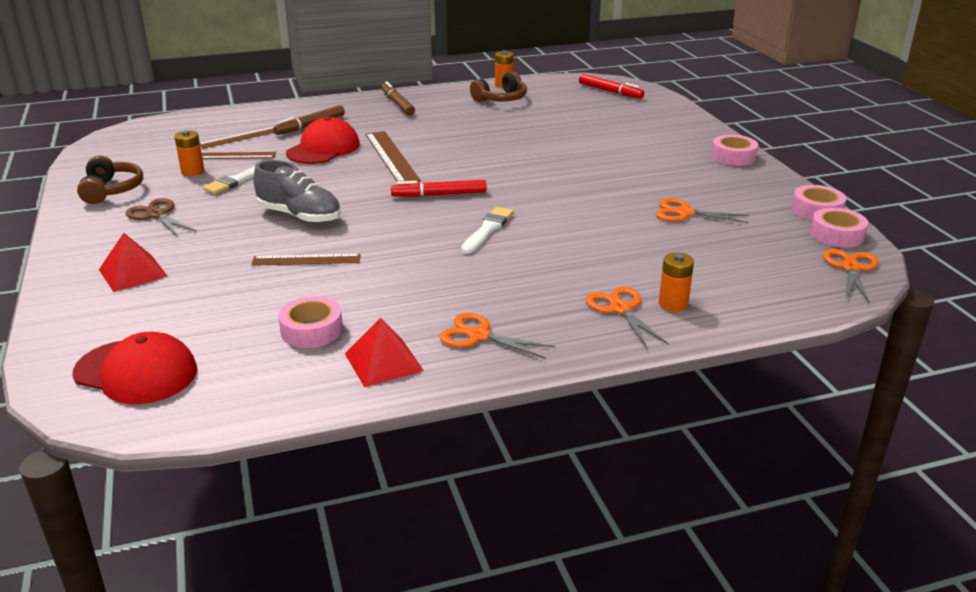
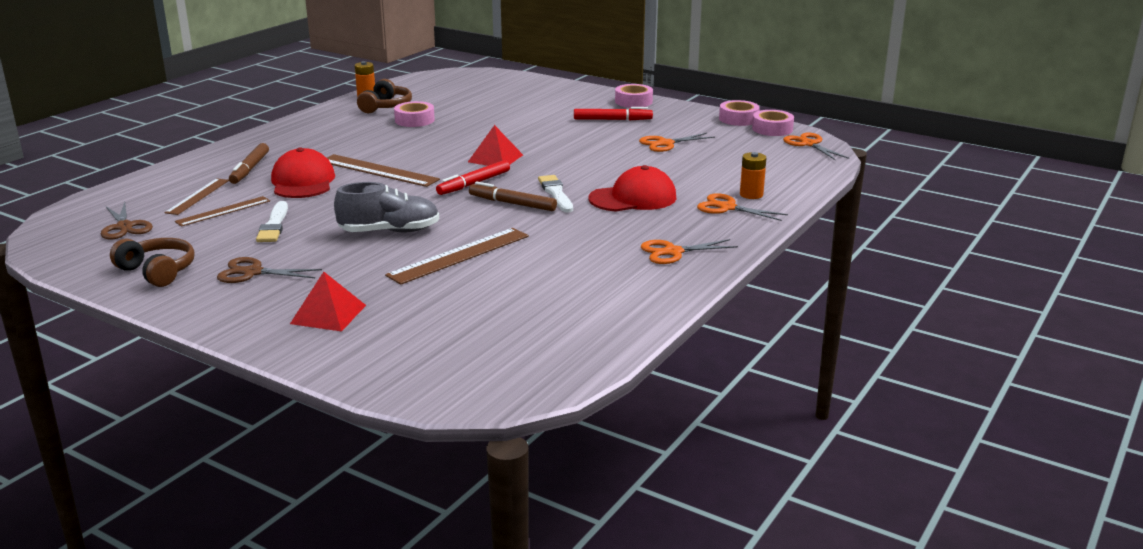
camera: 40 degrees left, 5 degrees down
(136, 372) = (481, 364): red cap -> red cap (633, 198)
(158, 147) = (125, 227): none -> brown scissors
(192, 171) = (211, 233): orange battery -> none
(306, 260) = (459, 255): brown ruler -> brown ruler, size x1.55
(312, 330) = (557, 291): pink tape -> pink tape (414, 120)
(384, 362) = (643, 288): red pyramid -> red pyramid (495, 158)
(397, 104) = (299, 132): brown marker -> brown marker (512, 203)
(610, 91) = (465, 80): red marker -> red marker (612, 120)

